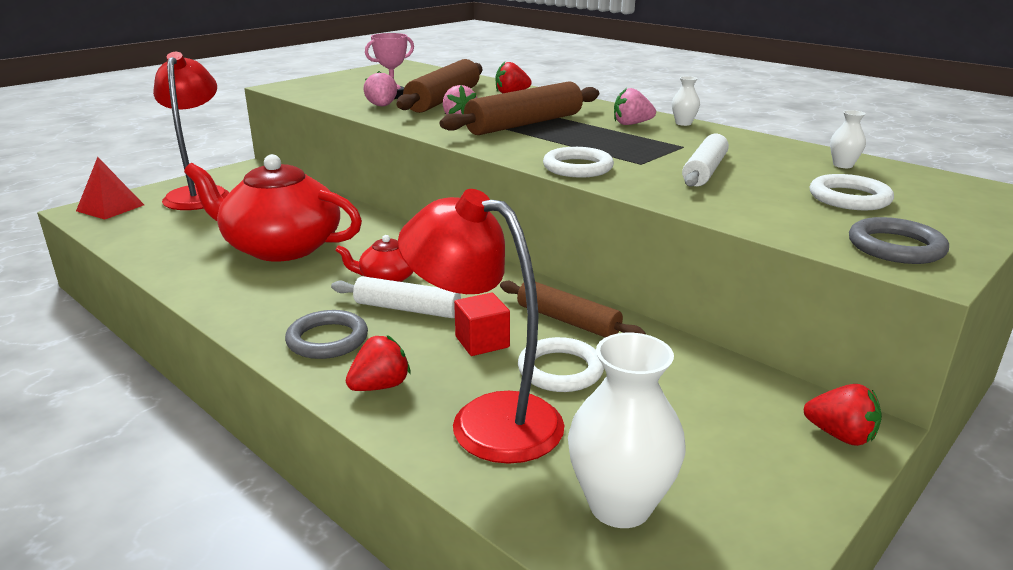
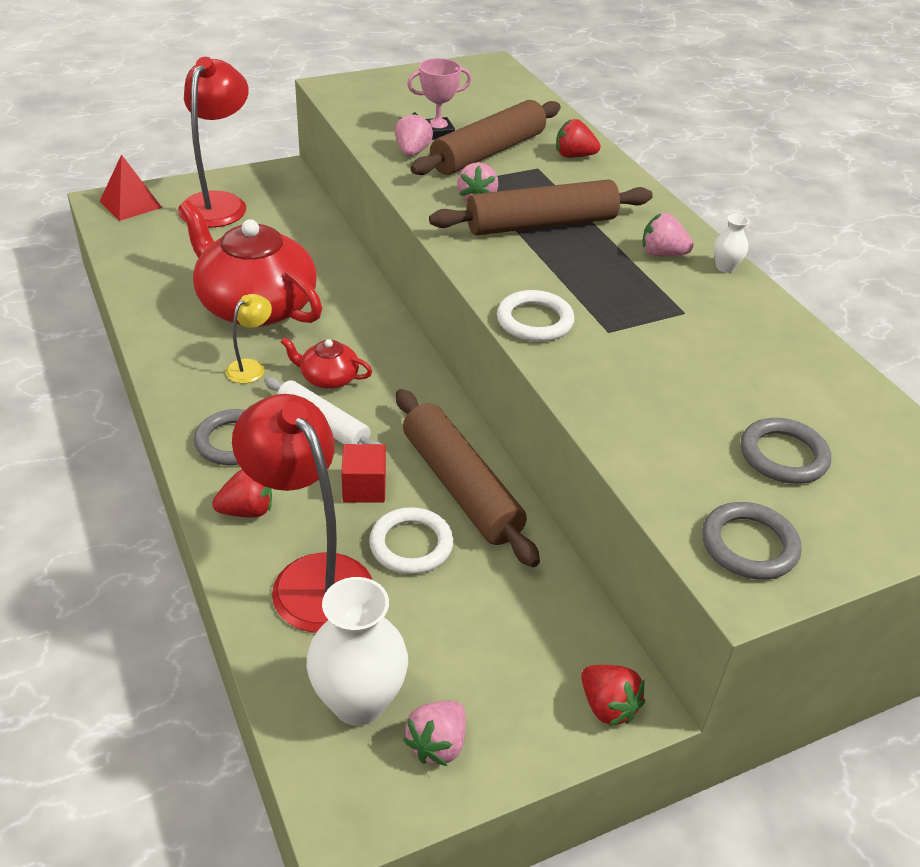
camera: 20 degrees right, 15 degrees up
(306, 286) = (251, 367): none -> yellow lamp
(568, 321) = (461, 487): brown rolling pin -> brown rolling pin, size x1.55
(704, 171) = (666, 364): white rolling pin -> none
(727, 515) = (437, 744): none -> pink strawberry
(843, 165) = (838, 397): white vase -> none
(849, 198) = (783, 455): white ring -> grey ring

